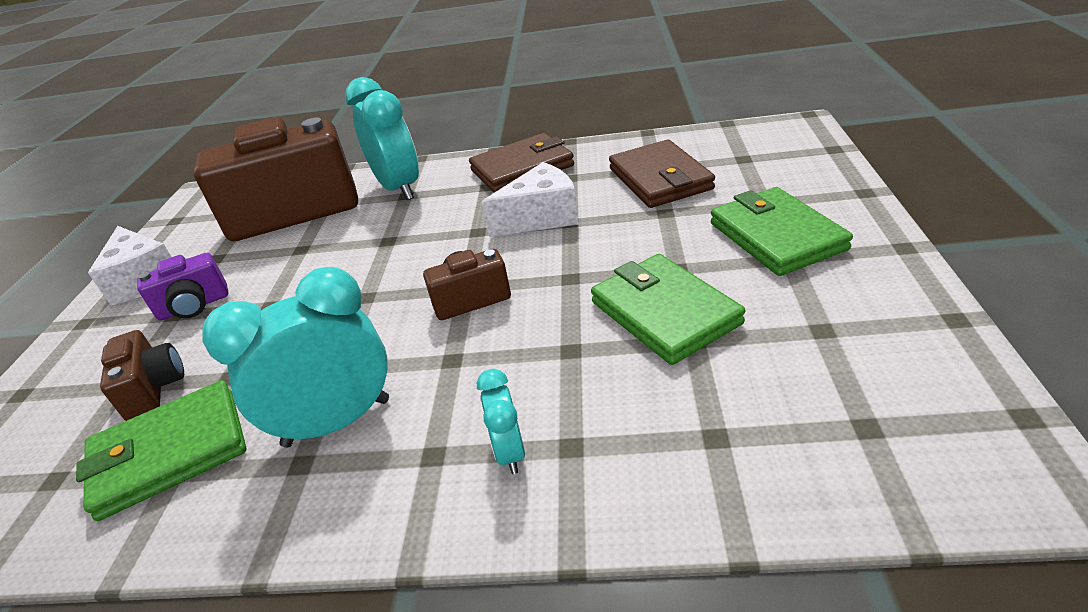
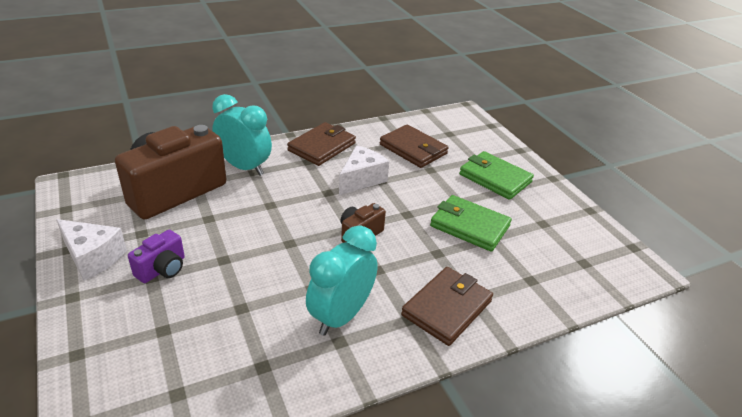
camera: 35 degrees left, 0 degrees up
(154, 389) = (192, 326): brown camera -> none
(170, 453) = (248, 357): green wallet -> none
(509, 452) = (446, 308): turquoise clock -> brown wallet

